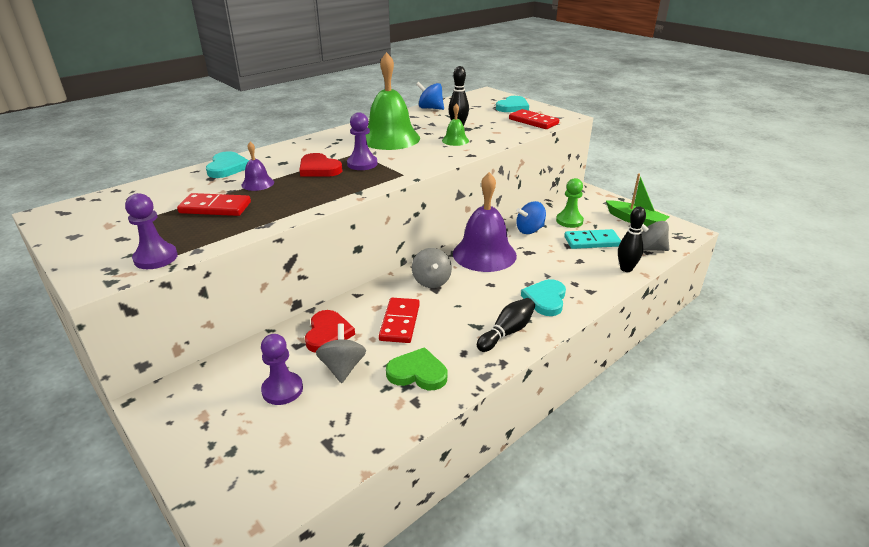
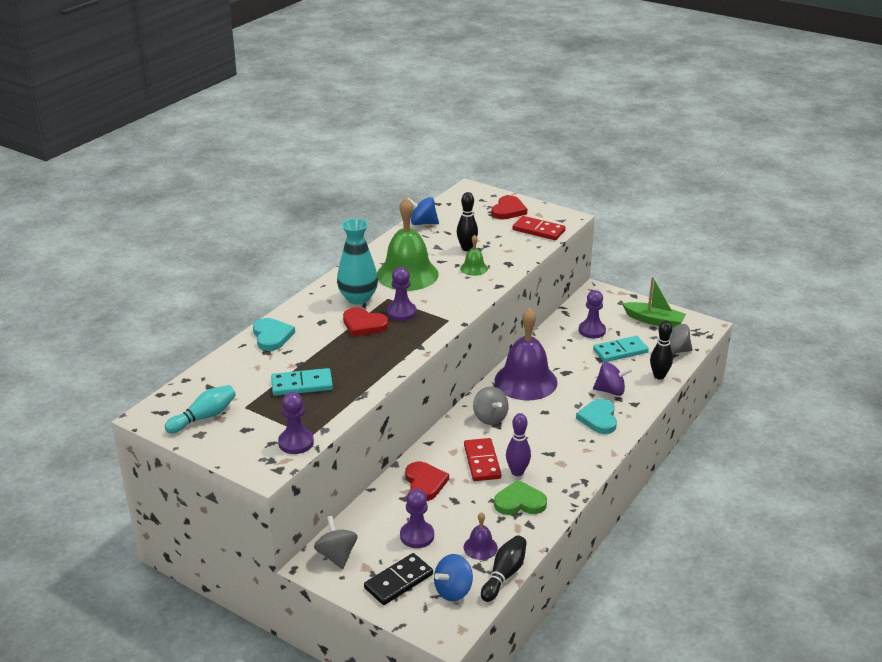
camera: 15 degrees left, 0 degrees up
(95, 222) = (204, 417): none -> turquoise bowling pin
(215, 208) = (302, 384): red domino -> turquoise domino
(225, 442) = (399, 581): none -> black domino
(257, 183) = (318, 351): purple bell -> purple bell (480, 547)
(331, 150) = (358, 298): none -> turquoise vase
(342, 368) = (455, 509): grey spinning top -> grey spinning top (337, 555)
(431, 339) = (517, 472): none -> purple bowling pin
(507, 332) = (577, 454): black bowling pin -> black bowling pin (504, 575)
(513, 107) = (508, 210): turquoise heart -> red heart
(529, 230) = (558, 347): blue spinning top -> blue spinning top (453, 590)
(568, 275) = (610, 391): none -> purple spinning top
(569, 221) = (592, 330): green pawn -> purple pawn

